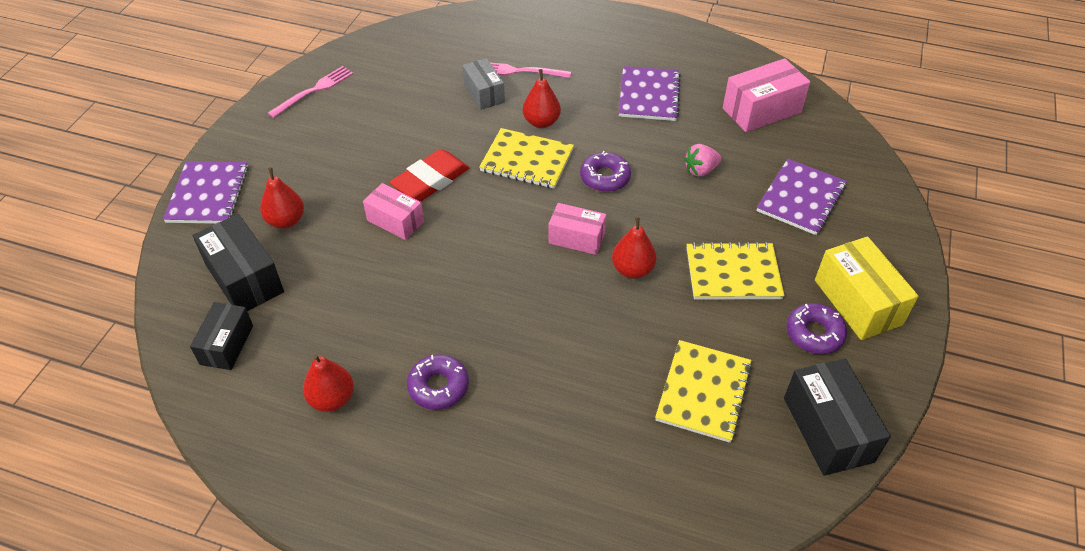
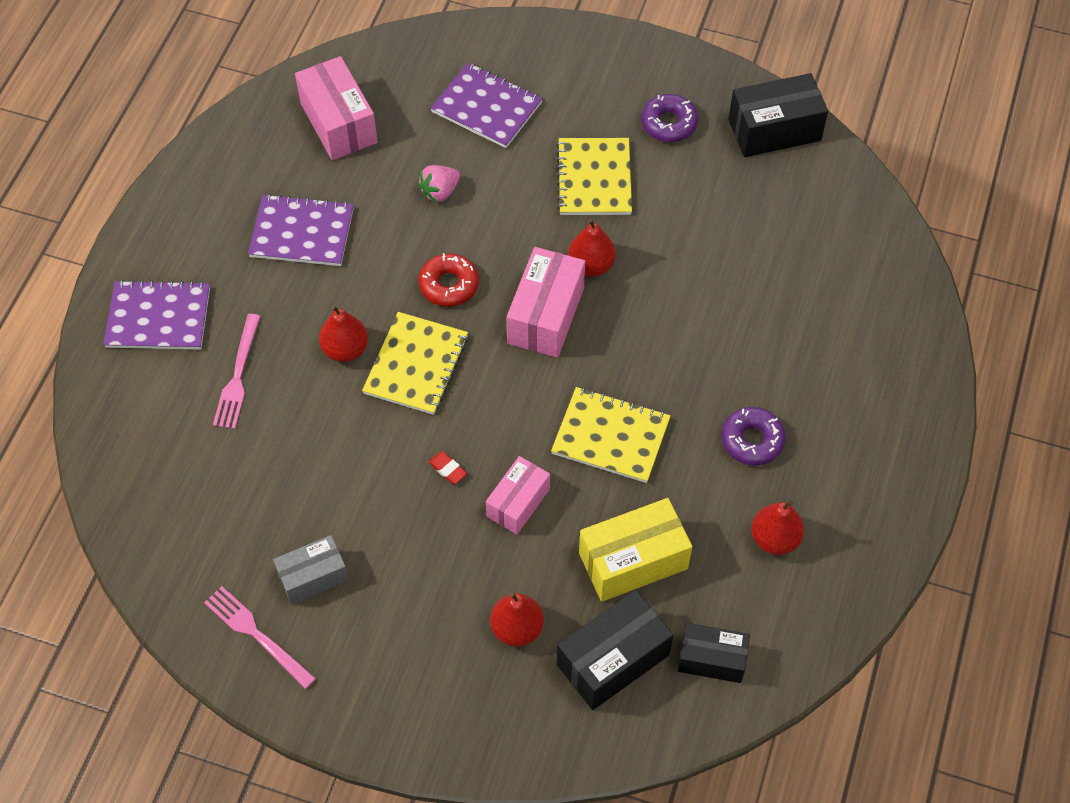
camera: 90 degrees left, 10 degrees up
(208, 194) = (467, 736): purple notebook -> purple notebook (158, 317)
(430, 180) = (448, 469): red eraser -> red eraser, size x0.41
(484, 93) = (282, 416): grey box -> grey box (313, 577)
(576, 238) = (545, 315): pink box -> pink box, size x1.54
(605, 177) = (449, 285): purple donut -> red donut
(700, 170) = (440, 192): pink strawberry -> pink strawberry turned 75 degrees clockwise
(703, 392) = (742, 217): yellow notebook -> yellow notebook (611, 436)
(857, 302) = (629, 84): yellow box -> yellow box (633, 561)

